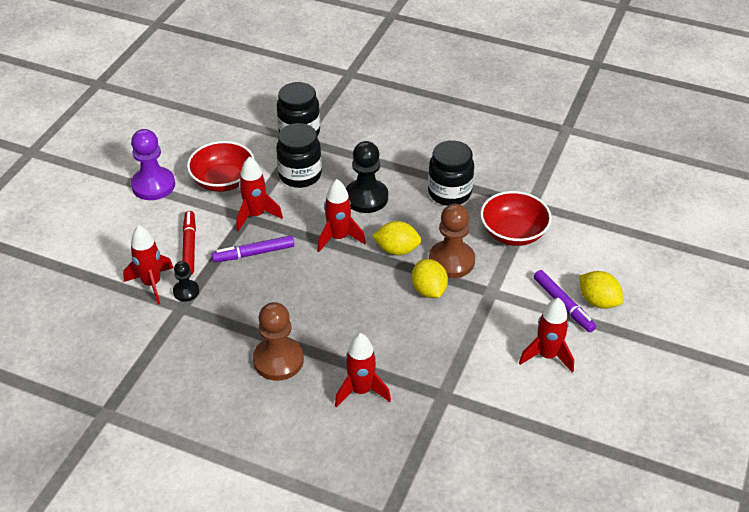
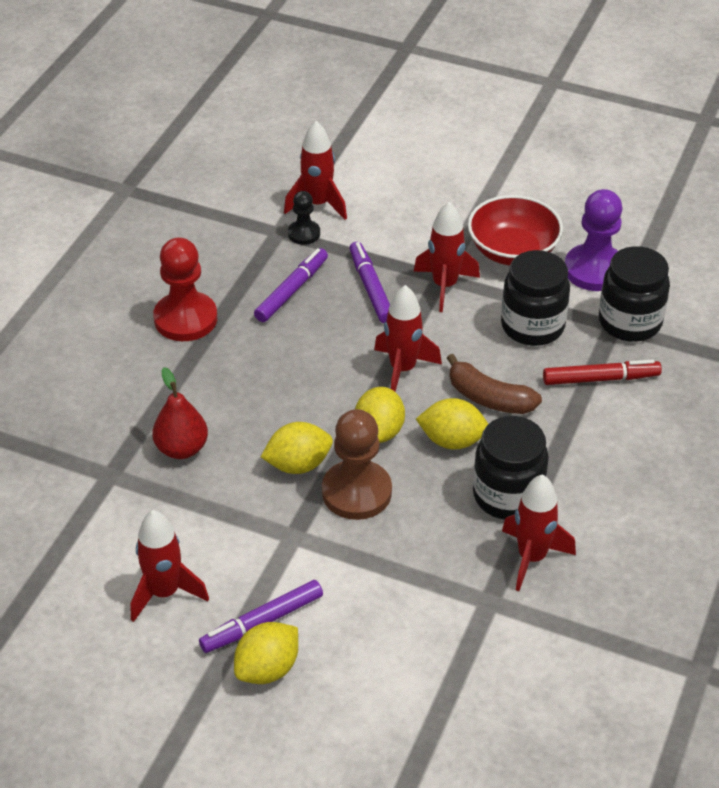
camera: 90 degrees right, 0 degrees up
(153, 185) = (497, 189): purple pawn -> purple pawn (594, 270)
(189, 247) = (382, 230): red marker -> red marker (600, 379)
(252, 297) = (291, 291): none -> purple marker
(278, 360) = (185, 319): brown pawn -> red pawn
(361, 391) = (128, 394): red rocket -> red rocket (531, 558)
(366, 197) = (489, 398): black pawn -> brown banana
(404, 215) = (452, 440): none -> yellow lemon
(416, 354) = (182, 449): none -> red pear
(513, 233) = (419, 571): red bowl -> none

